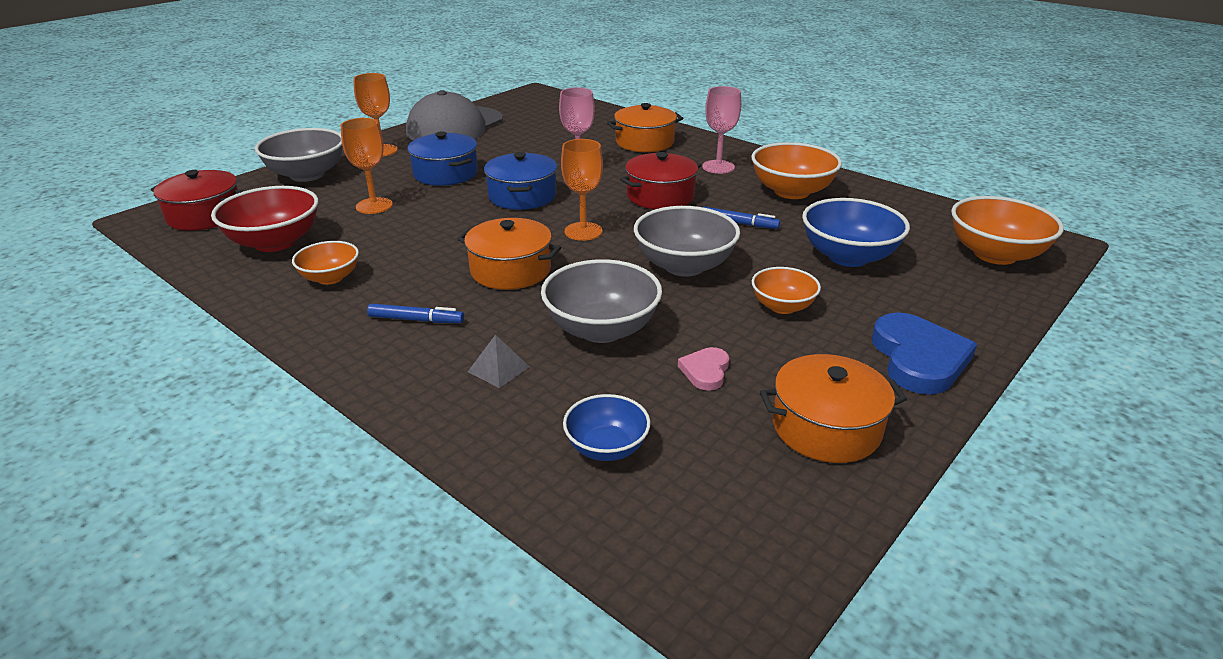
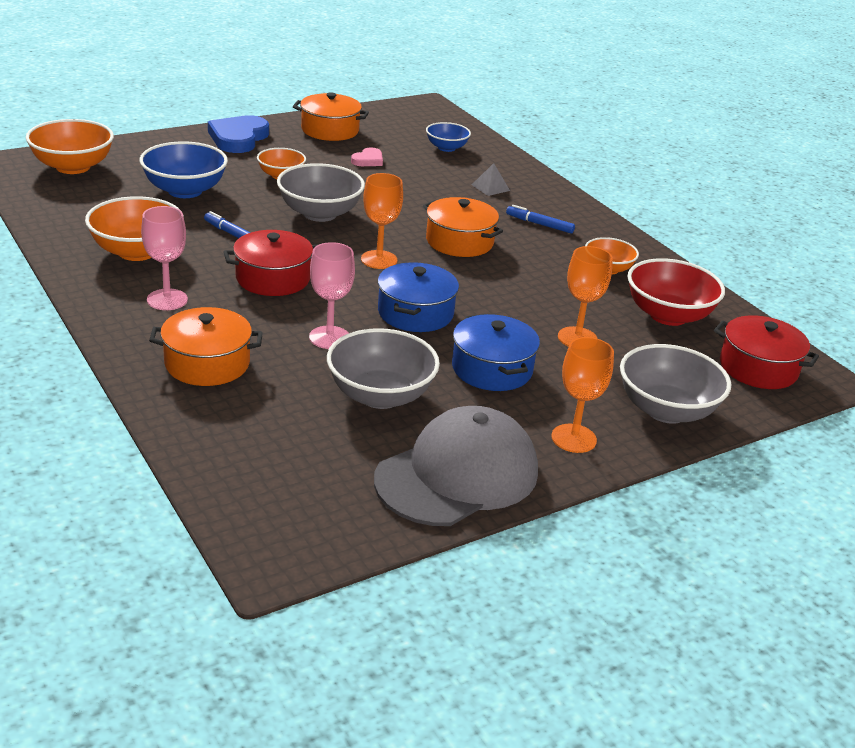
camera: 165 degrees left, 0 degrees up
(601, 329) = (414, 191): grey bowl -> grey bowl (380, 395)

